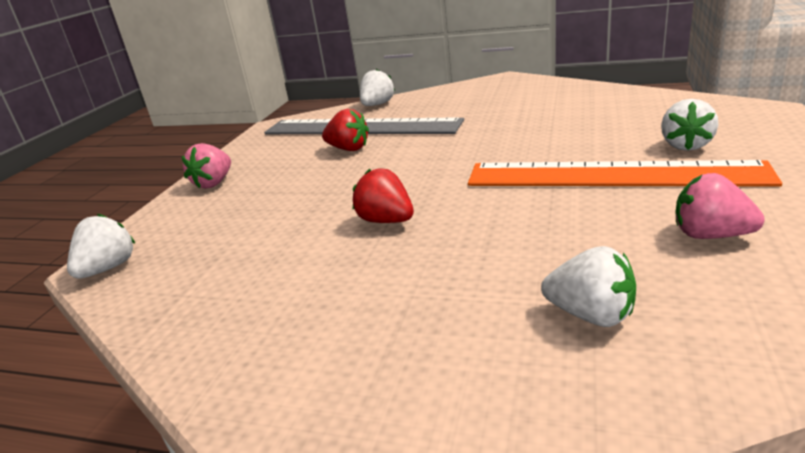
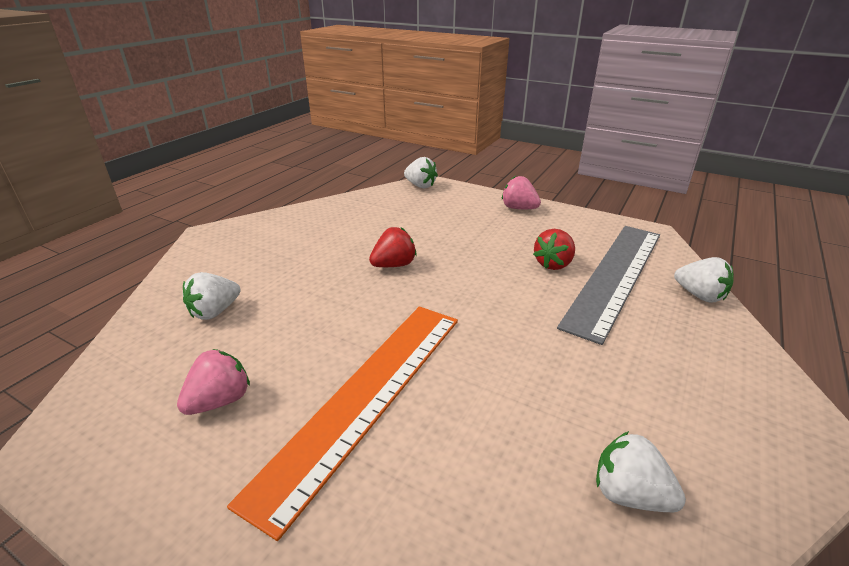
camera: 100 degrees right, 5 degrees up
(685, 145) = (387, 499): white strawberry -> white strawberry (629, 494)

